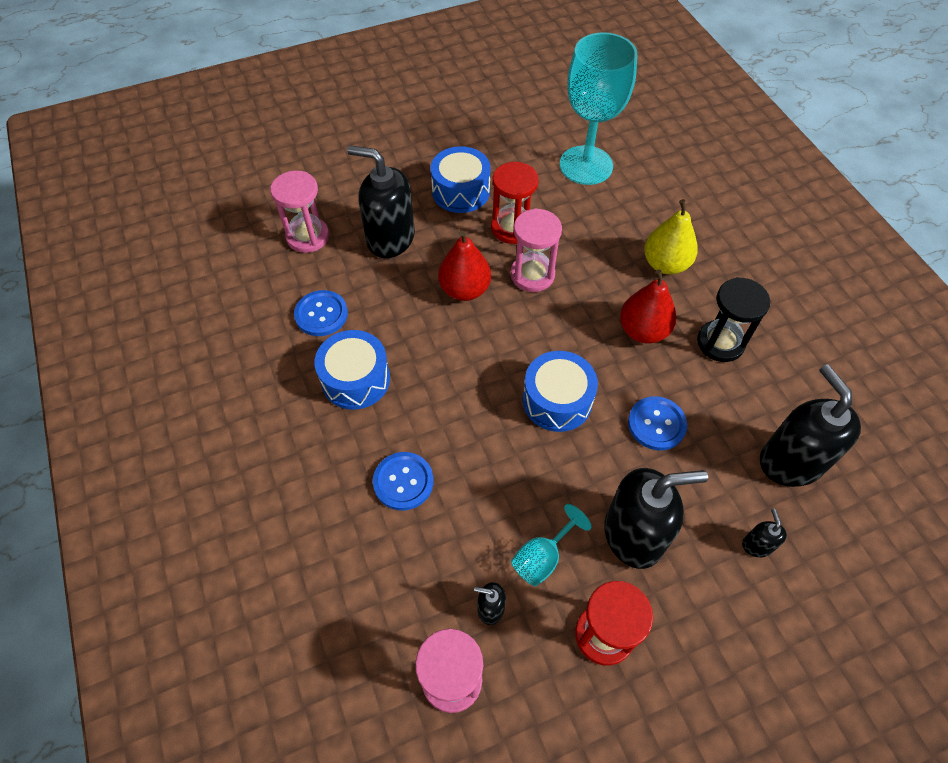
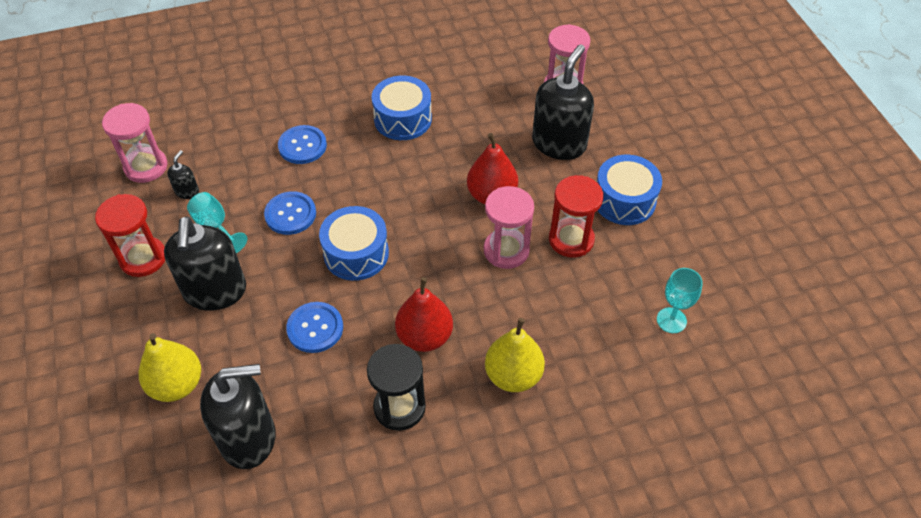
camera: 95 degrees right, 5 degrees down
(321, 314) = (473, 98): blue button -> blue button (290, 214)
(586, 165) = (671, 320): turquoise goblet -> turquoise goblet, size x0.46
(757, 545) = (177, 384): black soap dispenser -> yellow pear

